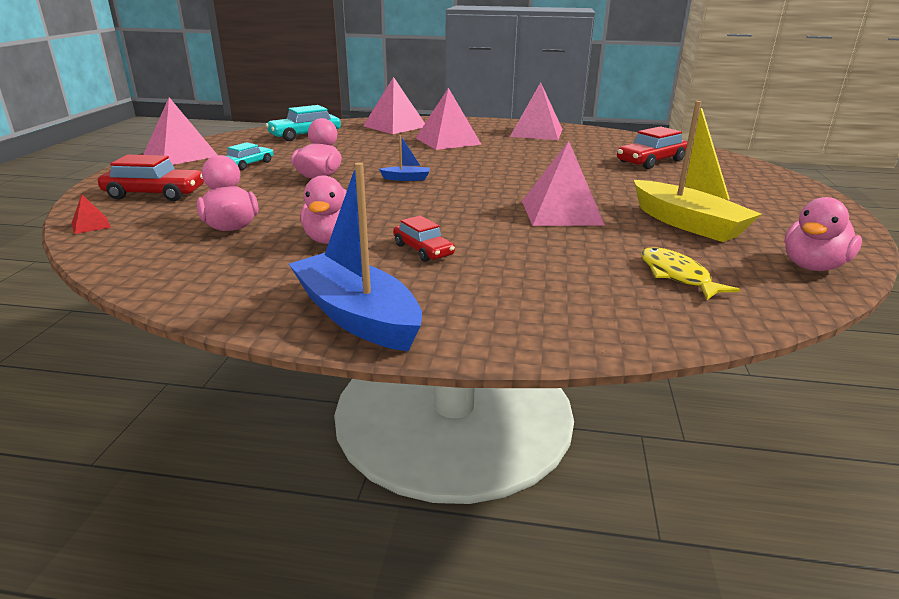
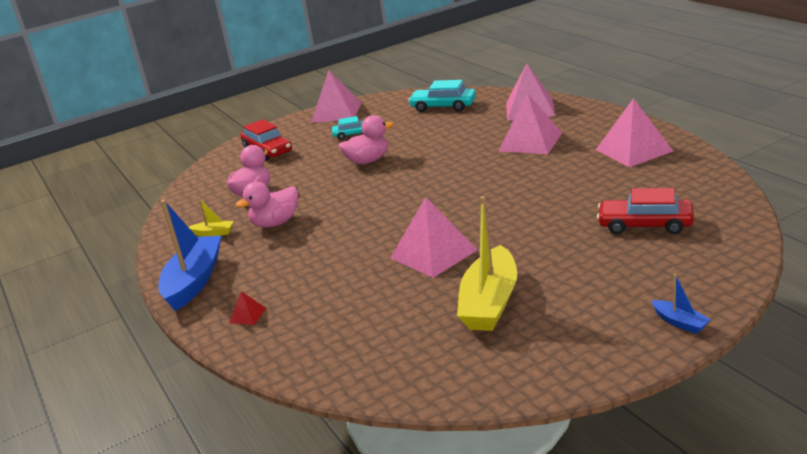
camera: 55 degrees right, 0 degrees up
(91, 225) = (208, 169): red pyramid -> red pyramid (247, 315)
(263, 270) = (213, 233): none -> yellow boat
(406, 178) = (412, 180): blue boat -> blue boat (680, 322)
(423, 250) = (297, 251): red car -> none
(677, 276) = (373, 337): yellow fish -> none
(812, 266) = (472, 379): pink duck -> none

